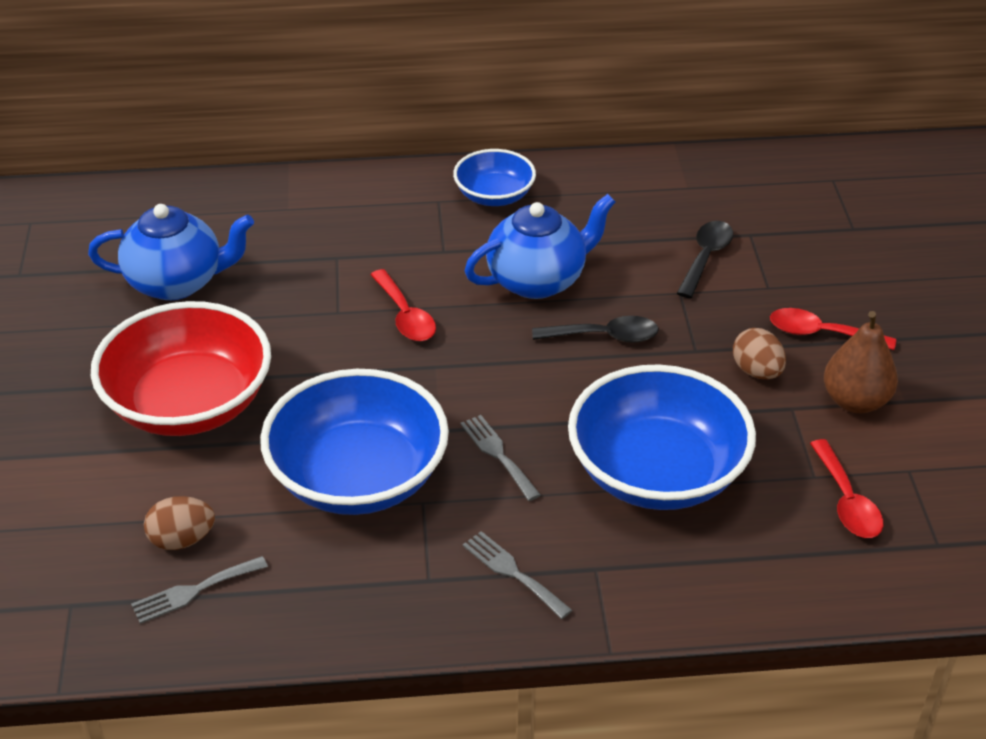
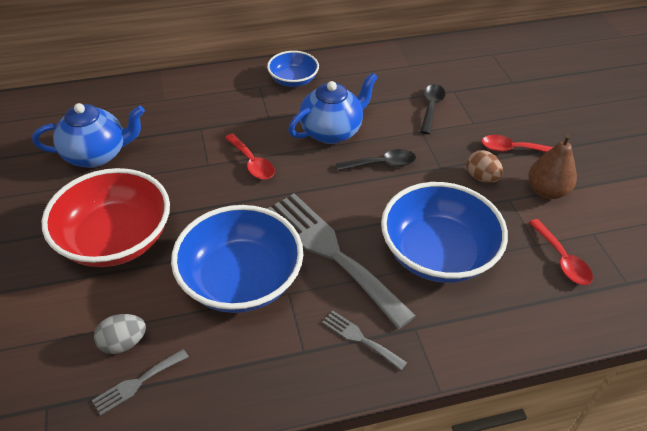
camera: 10 degrees left, 5 degrees up
(182, 540) = (123, 343): brown egg -> grey egg
(498, 454) = (331, 252): grey fork -> grey fork, size x2.30

